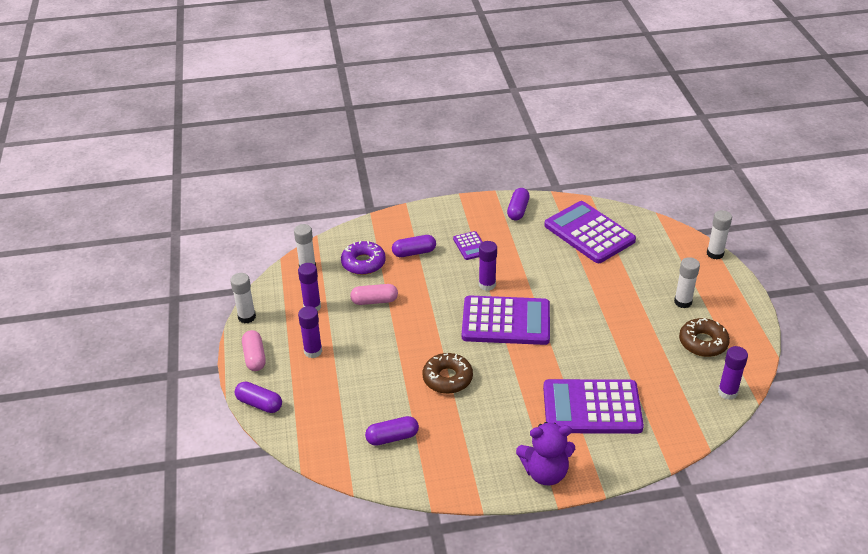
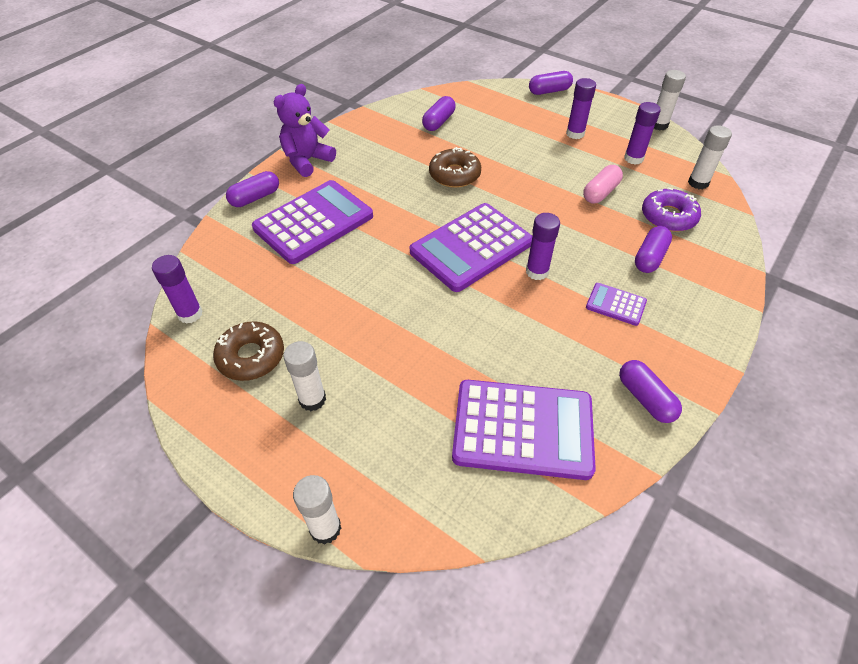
camera: 135 degrees right, 10 degrees up
(254, 357) = (603, 109): pink capsule -> none
(619, 462) = (255, 197): none -> purple capsule

